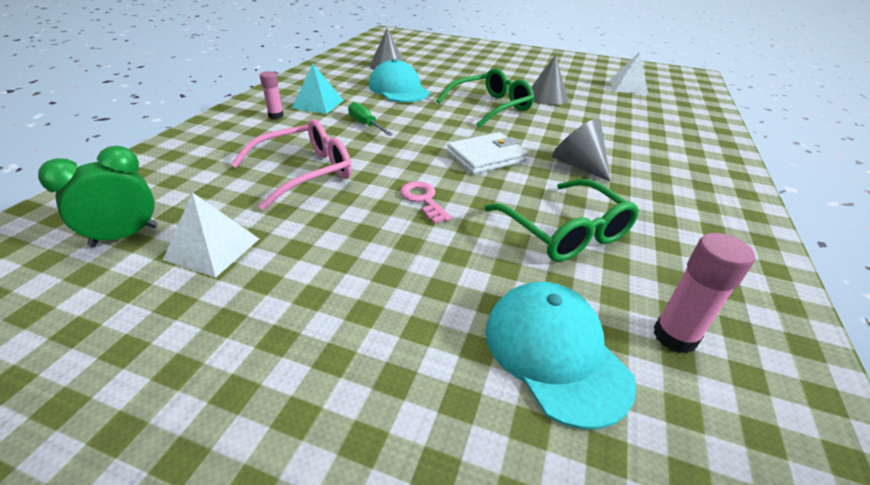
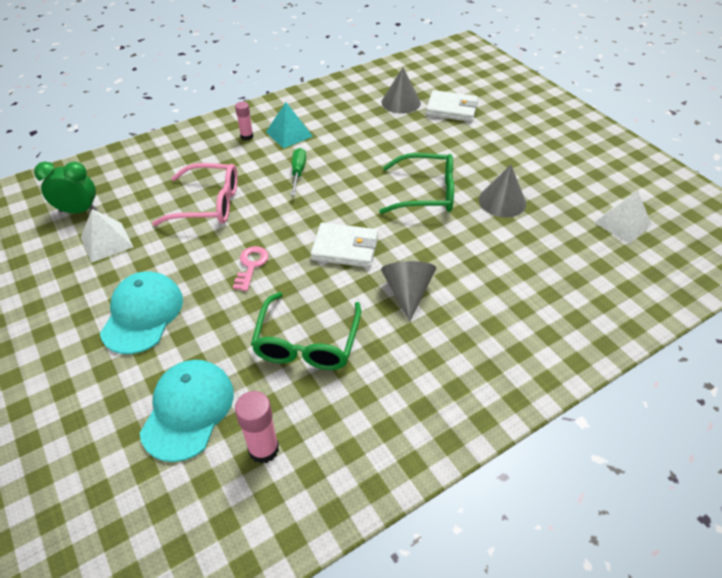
camera: 40 degrees right, 10 degrees up
(398, 89) = (372, 138): turquoise cap -> turquoise cap (142, 314)
(432, 62) = (451, 109): none -> white wallet

